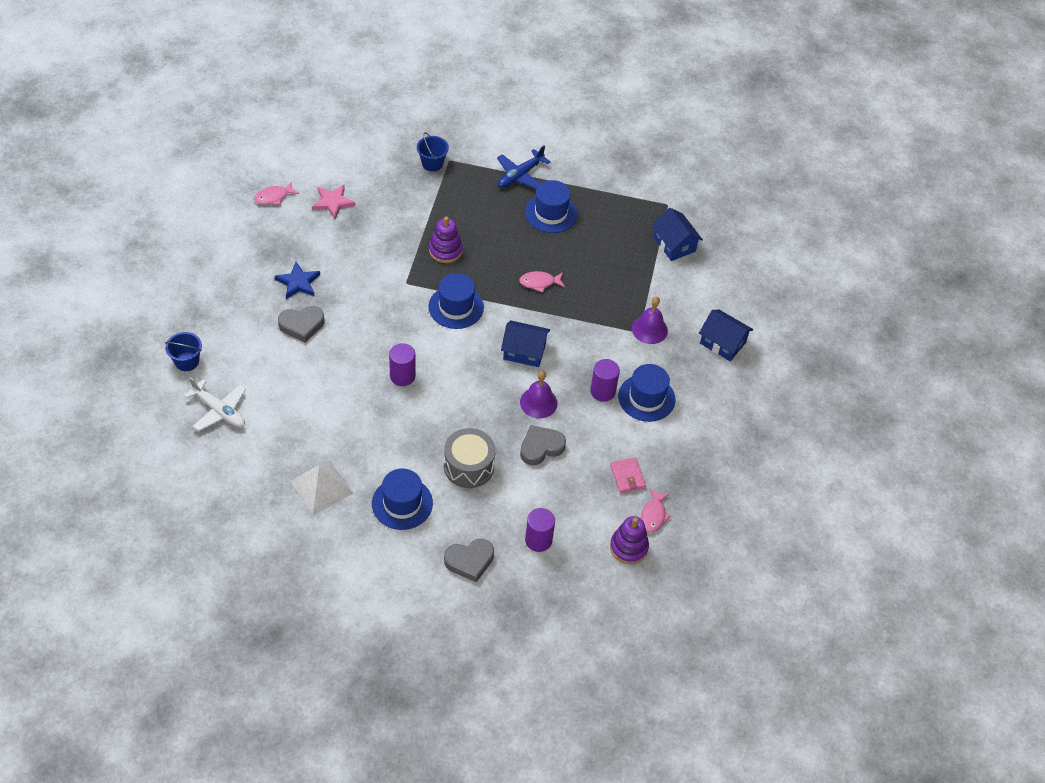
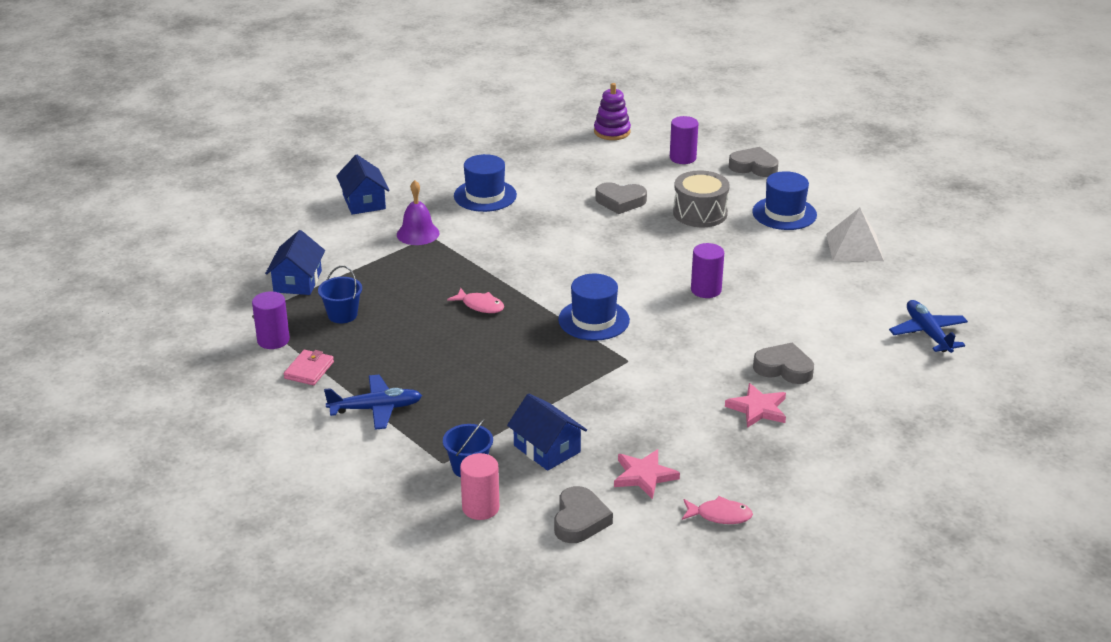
camera: 140 degrees left, 20 degrees down
(187, 361) = (943, 386): blue bucket -> blue bucket (342, 315)
(219, 411) = (928, 333): white plane -> blue plane
(298, 282) = (758, 409): blue star -> pink star
(347, 160) = (579, 520): none -> grey heart
(404, 143) = (480, 508): none -> pink cylinder
(445, 250) = (552, 371): purple stacking toy -> none
(524, 351) = (560, 263): blue house -> blue house (547, 449)
(538, 402) = (589, 227): purple bell -> none
(551, 213) = (389, 358): blue hat -> none
(602, 391) = (519, 213): purple cylinder -> purple cylinder (273, 340)
(627, 477) = (564, 162): pink wallet -> pink wallet (309, 370)
(653, 515) = (570, 139): pink fish -> none

